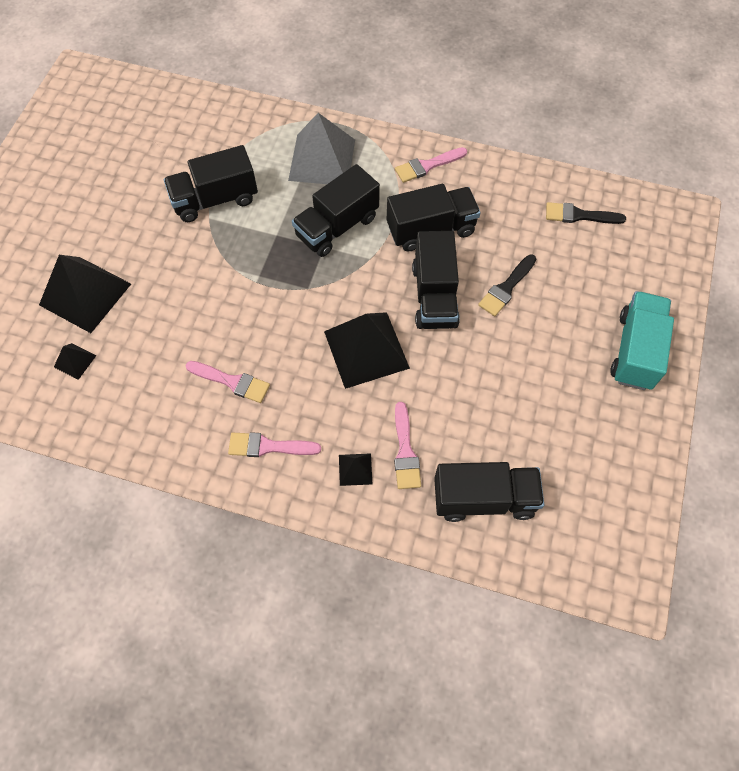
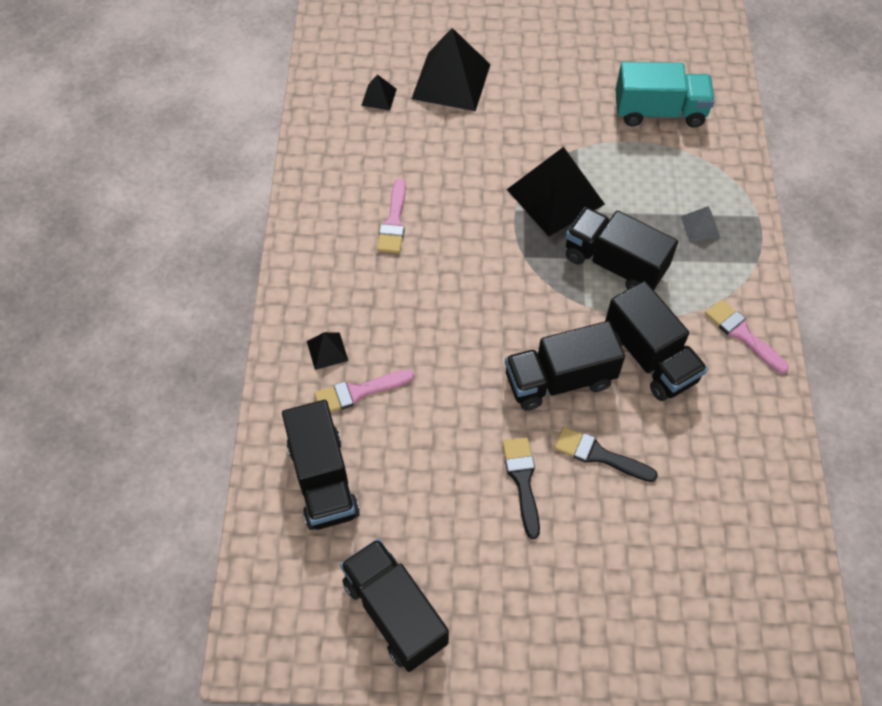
camera: 75 degrees right, 5 degrees down
(215, 199) = (602, 147): black truck -> black truck (395, 612)
(268, 446) = (333, 270): pink brush -> none
(322, 159) = (700, 226): grey pyramid -> grey pyramid, size x0.45
(366, 349) = (467, 328): black pyramid -> black pyramid (555, 196)
(579, 215) = (745, 524): black brush -> black brush (522, 480)
(635, 351) = (562, 622): turquoise truck -> turquoise truck (659, 112)

